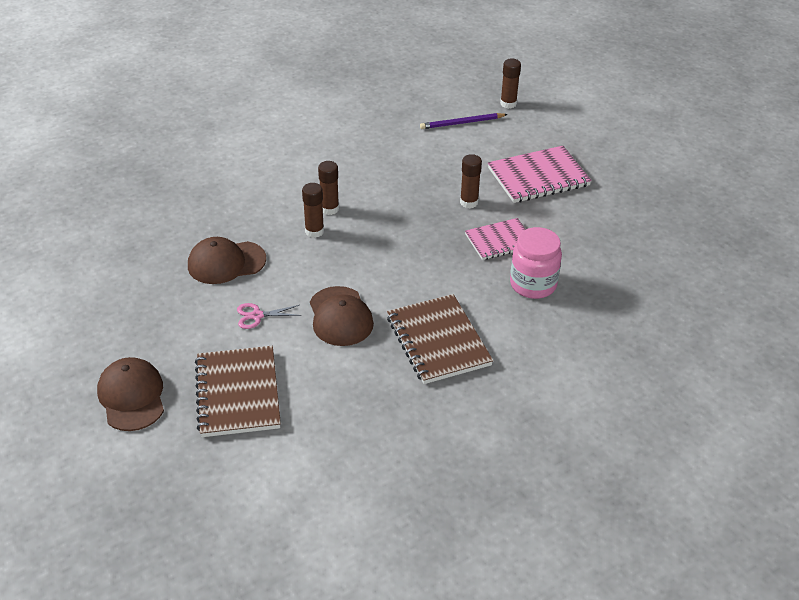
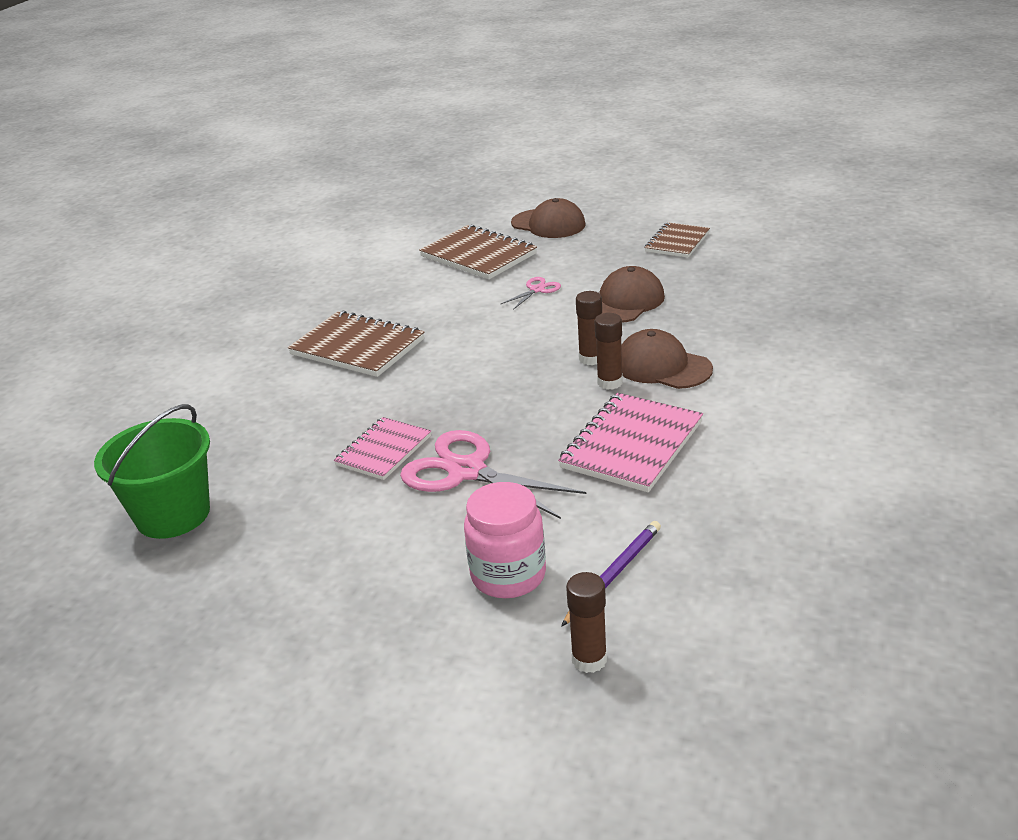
camera: 145 degrees right, 10 degrees down
(98, 297) = (677, 242): none -> brown notebook
(340, 316) = (466, 321): brown cap -> brown cap (662, 366)
(469, 202) = (467, 471): brown glue stick -> pink scissors
(533, 284) = (305, 430): pink jar -> pink jar (508, 575)
(538, 177) = (410, 554): pink notebook -> pink notebook (631, 445)
(648, 268) = (173, 515): none -> green bucket

